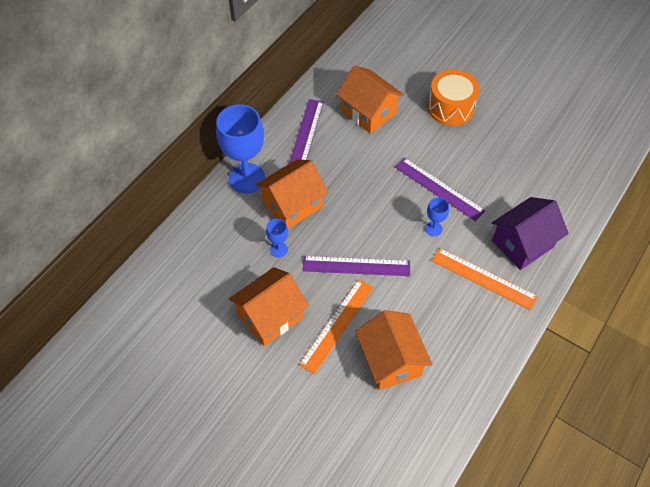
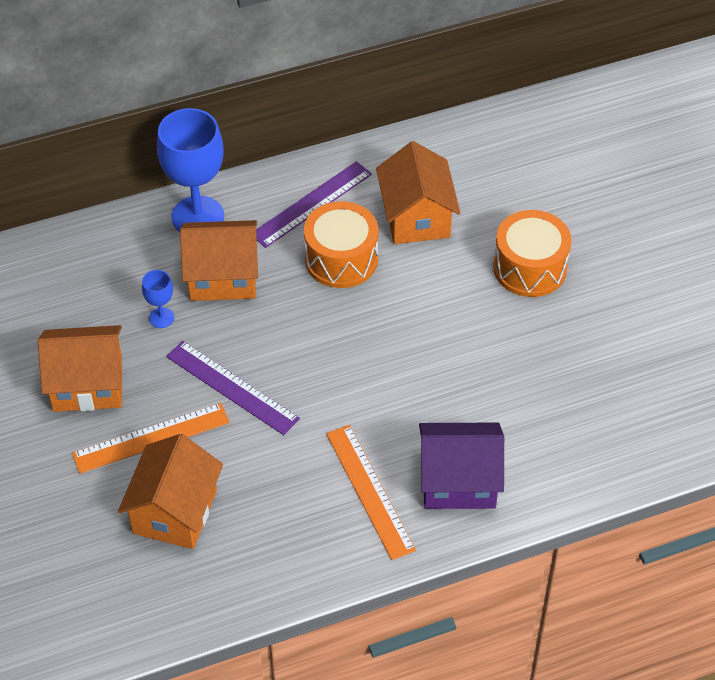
camera: 35 degrees right, 5 degrees down
(349, 157) = (341, 259): none -> orange drum
(433, 229) = (364, 399): blue goblet -> none
(439, 188) = (417, 357): purple ruler -> none

